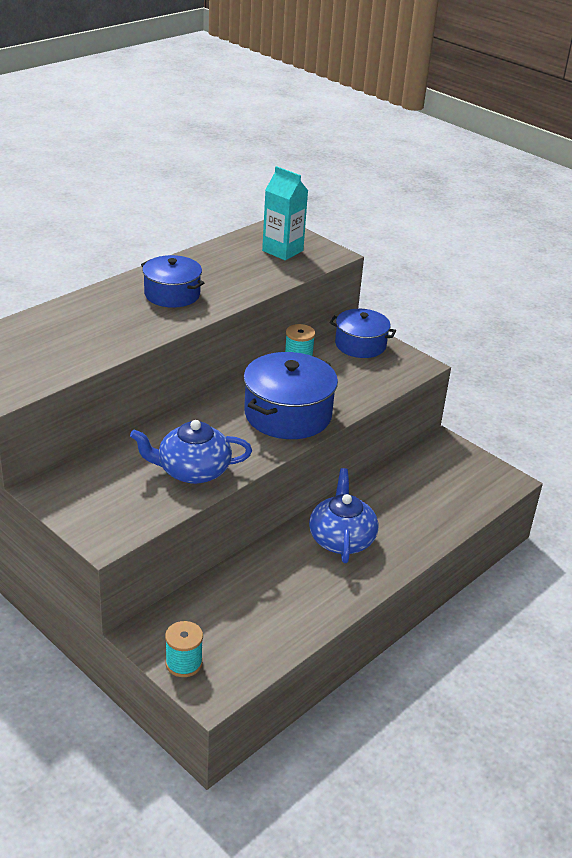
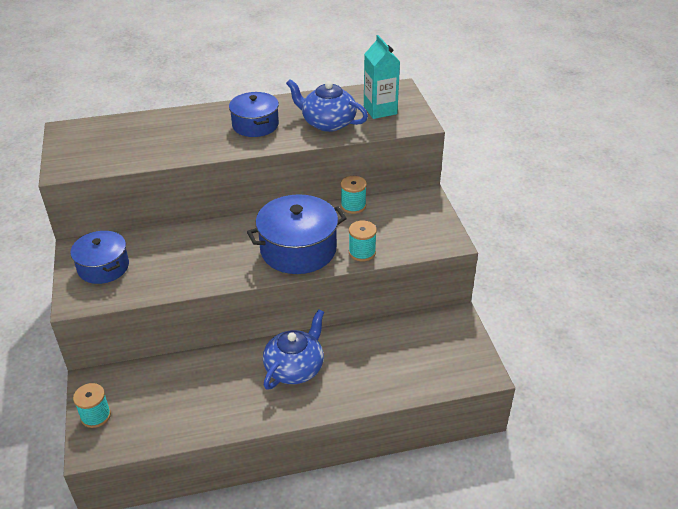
camera: 35 degrees right, 5 degrees up
(192, 471) = (184, 270): blue teapot -> blue teapot (327, 123)
(351, 398) = (362, 252): none -> turquoise spool
(360, 345) = (417, 209): blue pot -> blue pot (103, 267)

